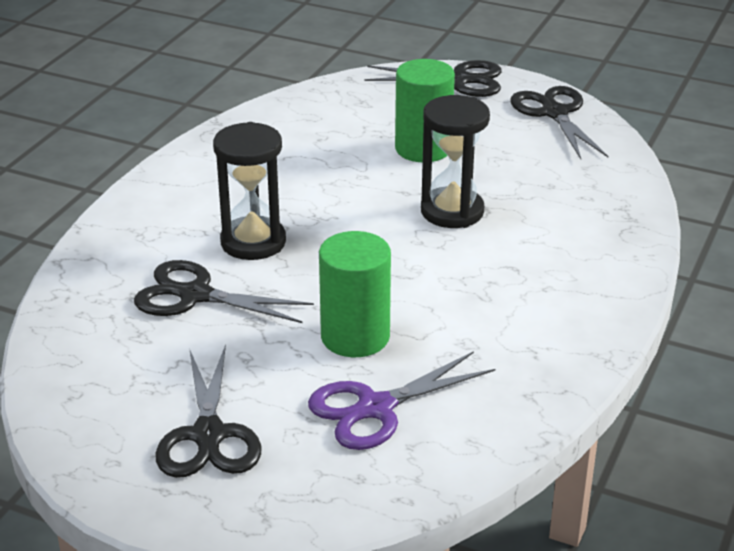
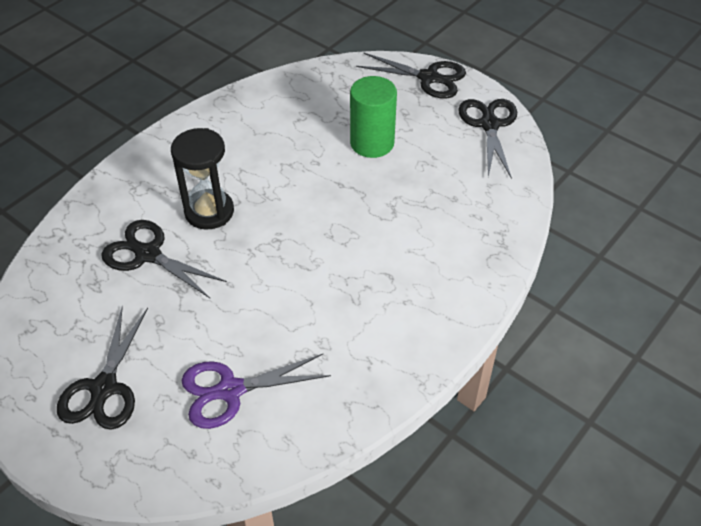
camera: 15 degrees right, 15 degrees up
(355, 337) = (244, 318): green cylinder -> none
(452, 211) = (367, 210): black hourglass -> none

